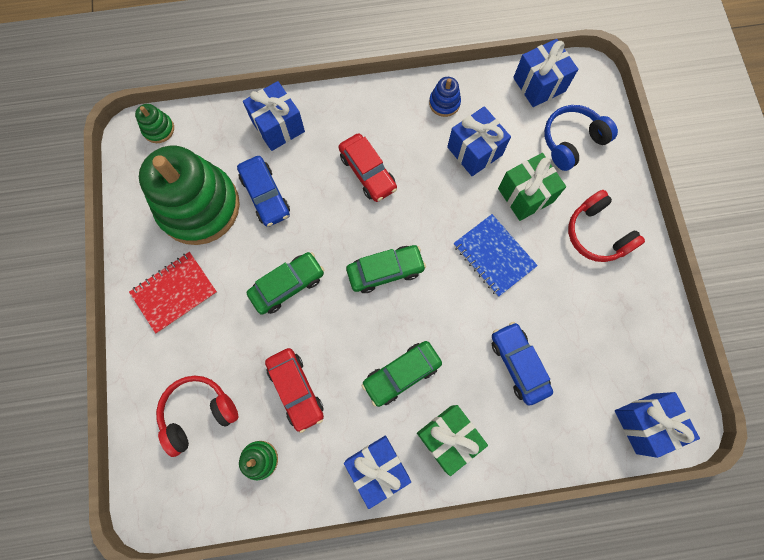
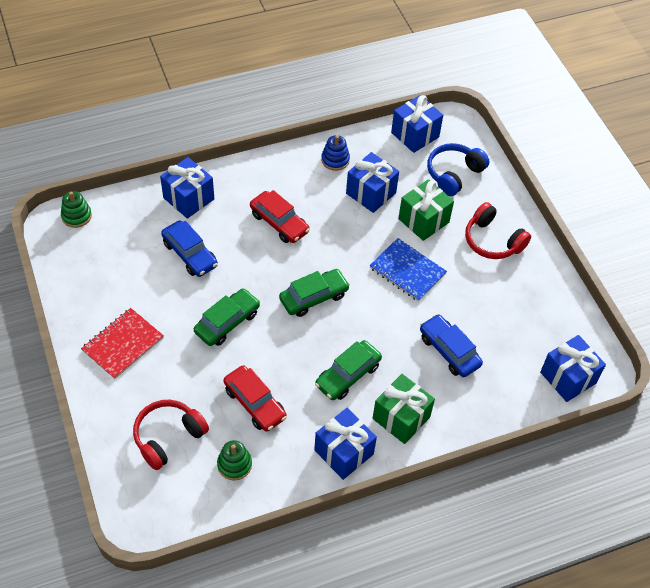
camera: 15 degrees left, 20 degrees down
(199, 206) = (130, 272): green stacking toy -> none

